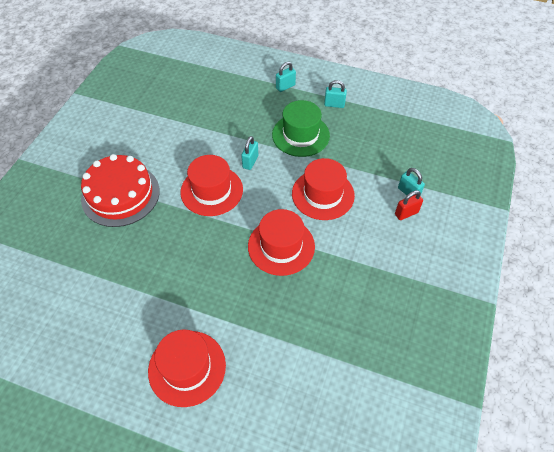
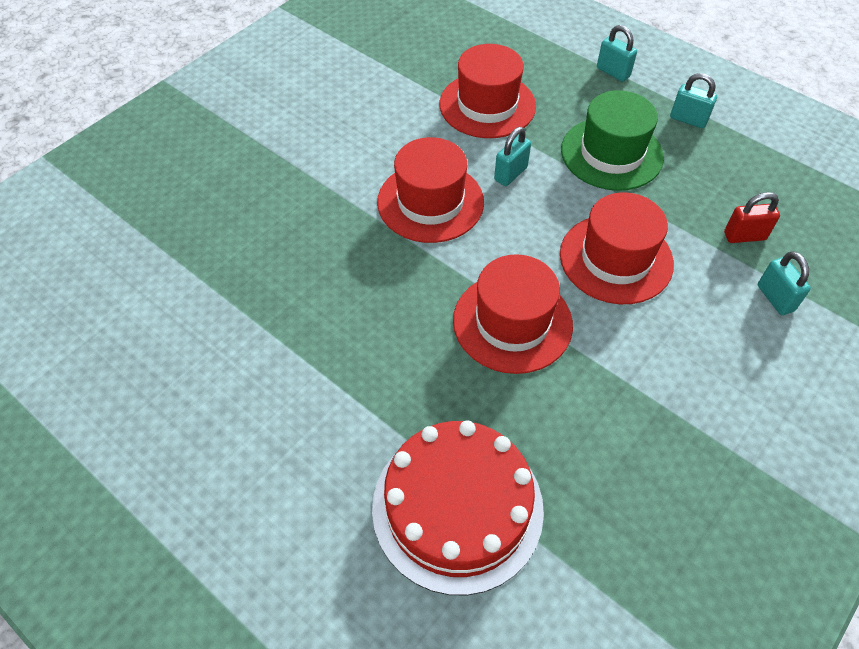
camera: 20 degrees right, 0 degrees up
(120, 194) = (287, 170): red cake -> red cake (457, 507)
(187, 368) = (282, 469): red hat -> red hat (487, 105)
(285, 87) = (613, 72): turquoise padlock -> turquoise padlock turned 60 degrees clockwise
(406, 213) = (758, 333): red padlock -> red padlock (744, 236)

